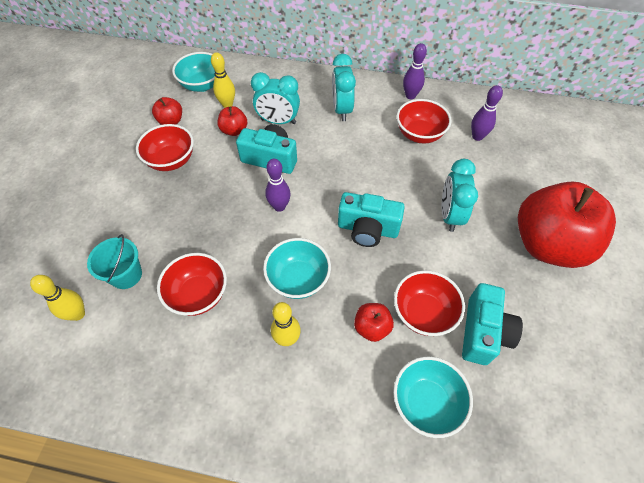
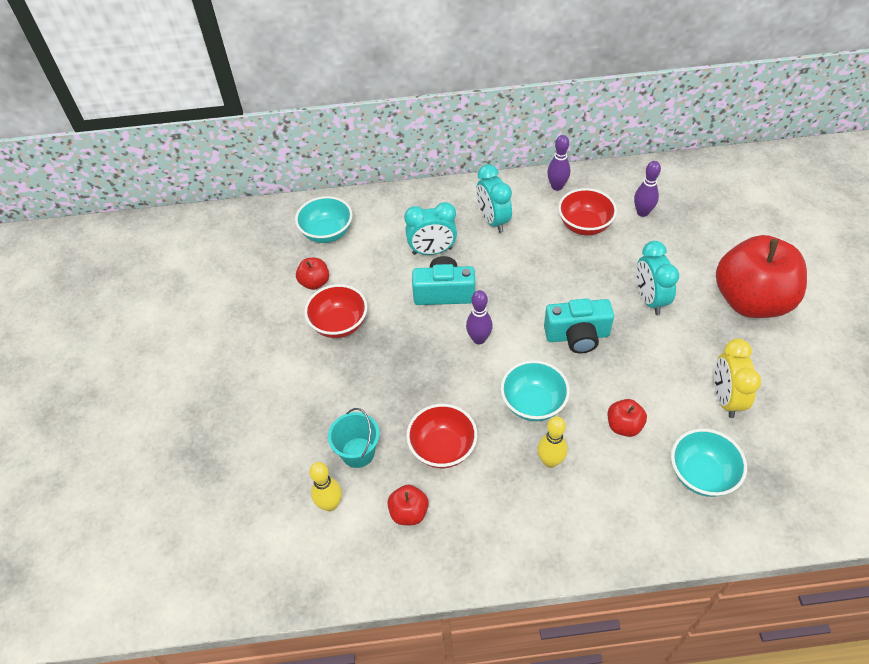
camera: 15 degrees left, 5 degrees down
(227, 104) = (367, 247): yellow bowling pin -> none
(234, 130) = (390, 274): red apple -> red apple (409, 512)
(423, 313) = (665, 398): red bowl -> none
(483, 332) = (725, 398): turquoise camera -> yellow clock

